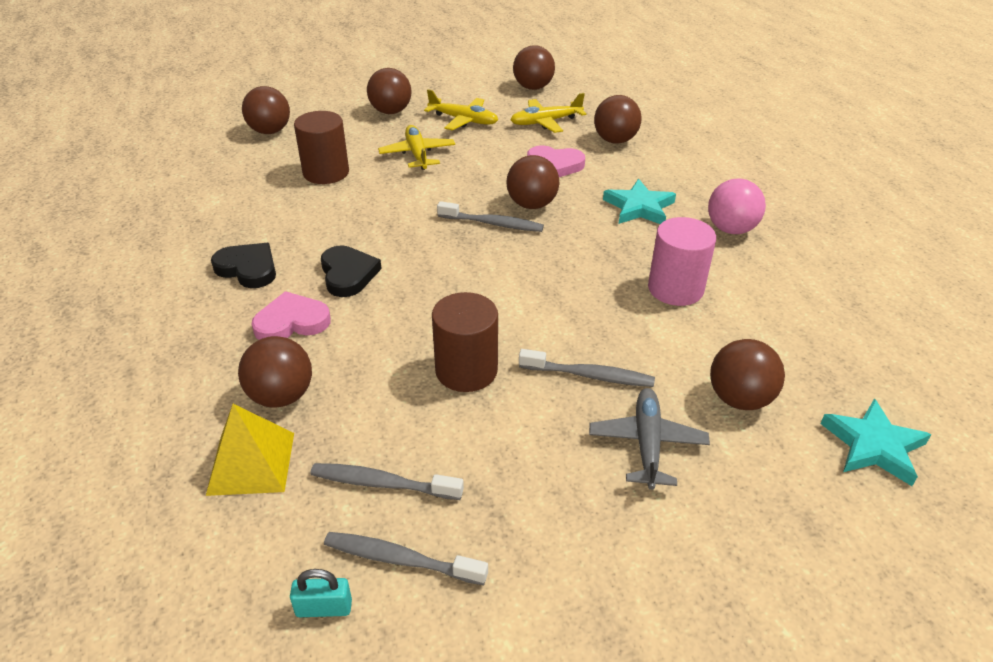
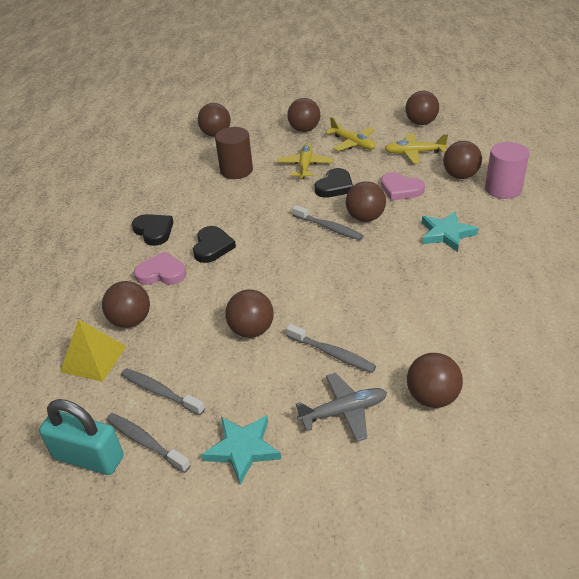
camera: 25 degrees right, 0 degrees up
(324, 608) = (89, 457): turquoise padlock -> turquoise padlock, size x2.05
(466, 370) = (251, 330): brown cylinder -> brown ball
(471, 173) = (334, 186): none -> black heart
(647, 443) = (344, 411): grey plane -> grey plane turned 45 degrees clockwise
(675, 289) = (435, 303): pink cylinder -> pink cylinder (503, 189)
(731, 229) = (510, 264): pink ball -> none
(873, 446) = (516, 459): turquoise star -> turquoise star (242, 449)

